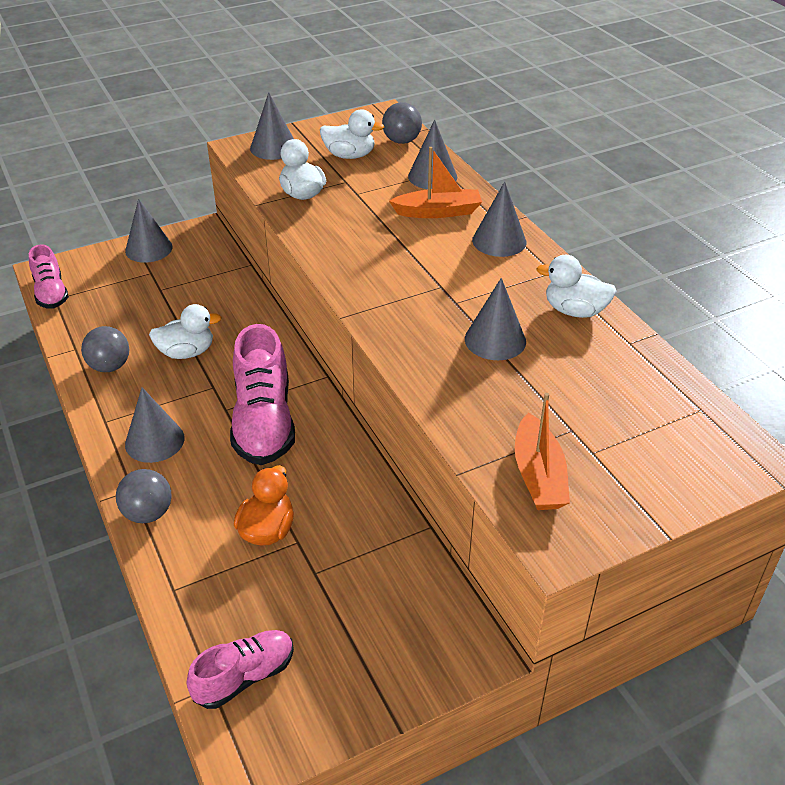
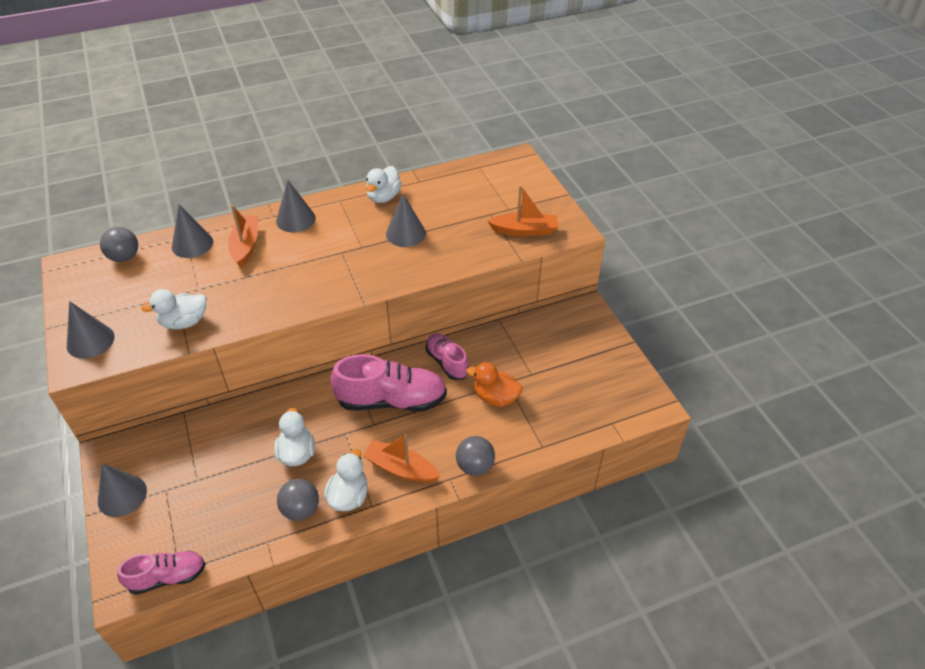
camera: 85 degrees left, 5 degrees up
(154, 441) = (400, 468): grey cone -> orange boat
(244, 677) = (605, 407): pink shoe -> pink shoe (447, 362)
(349, 155) = (133, 290): white duck -> white duck (348, 496)

